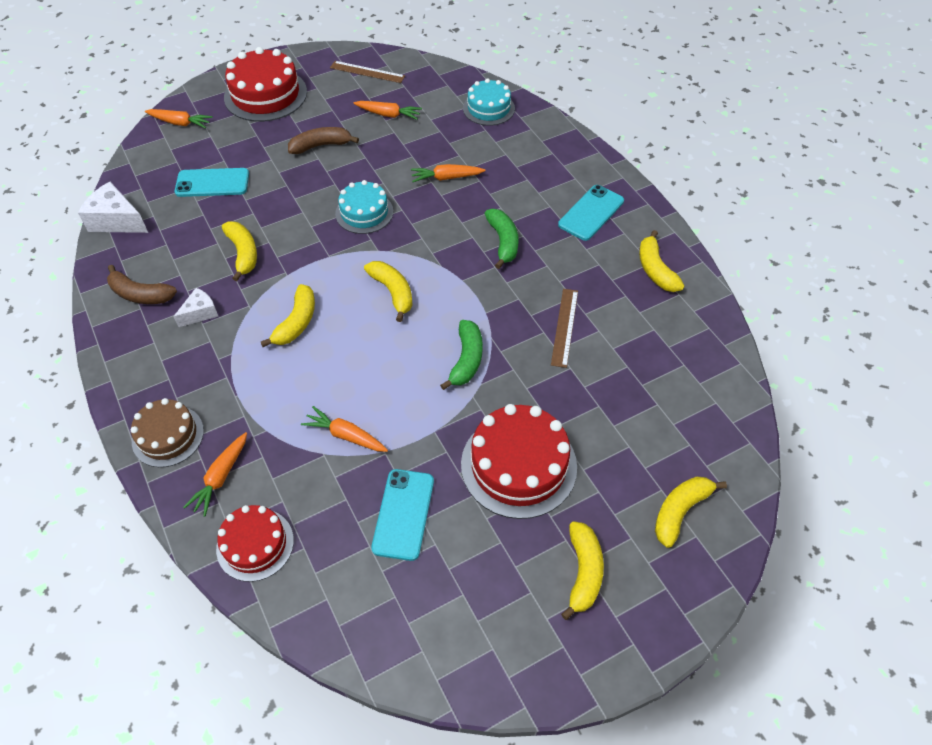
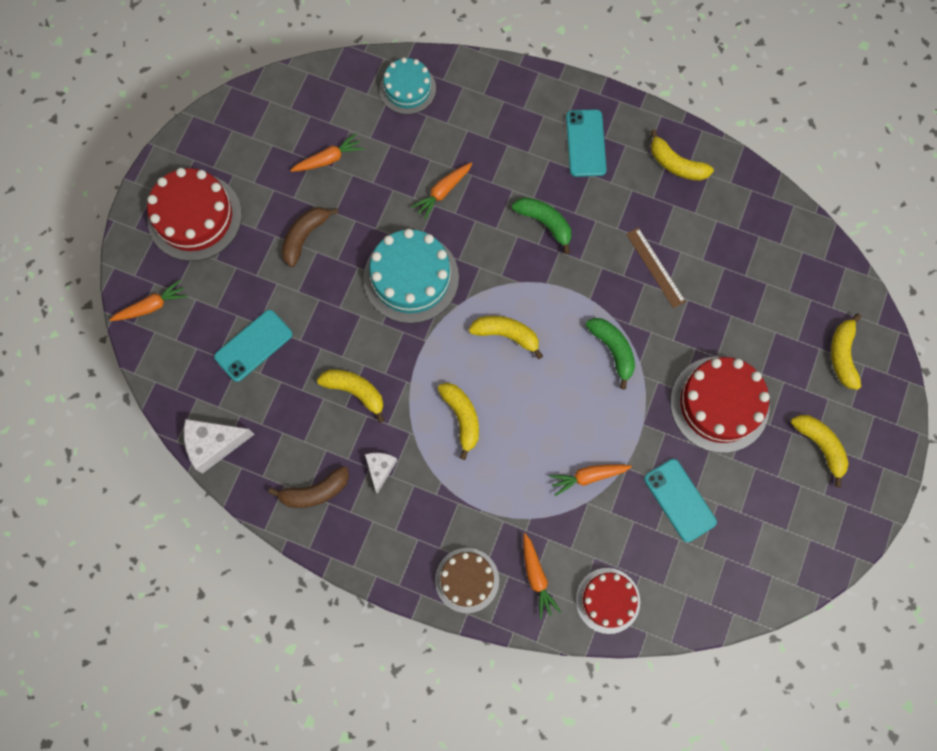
camera: 40 degrees left, 20 degrees up
(364, 212) = (411, 277): turquoise cake -> turquoise cake, size x1.61
(367, 72) = (260, 123): brown ruler -> none

